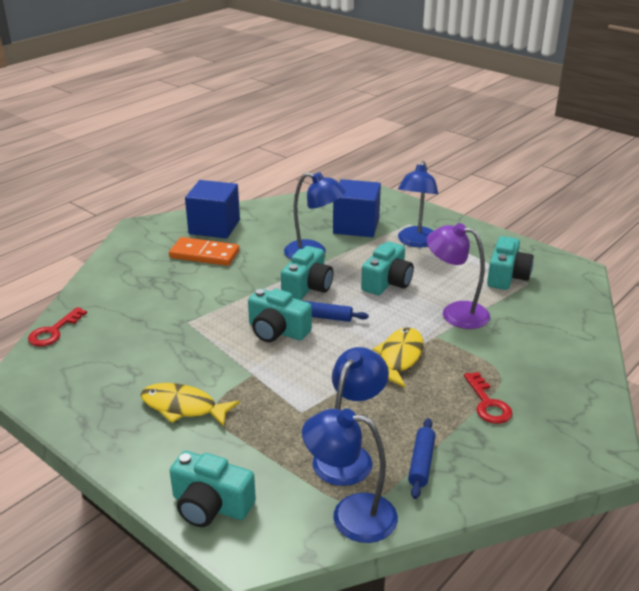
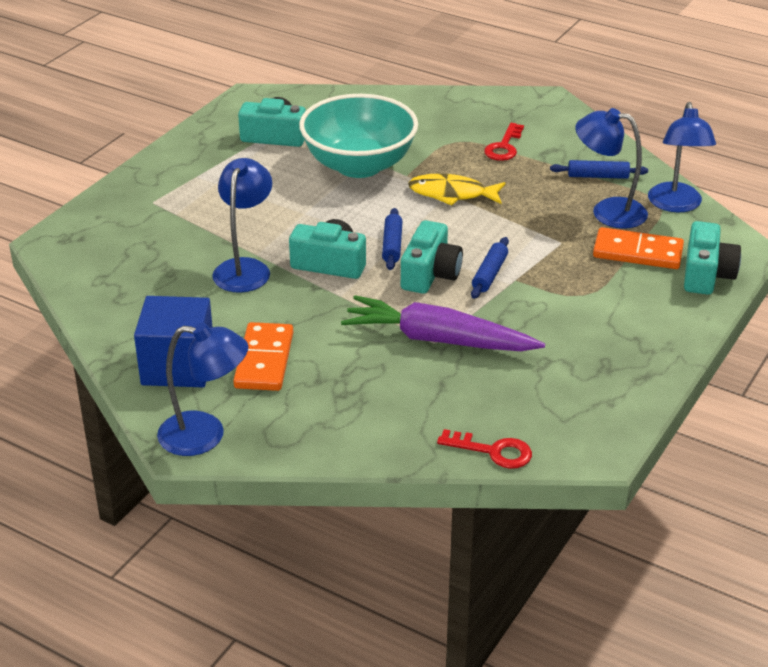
camera: 100 degrees left, 5 degrees up
(183, 407) = (588, 315): yellow fish -> none
(189, 324) = (438, 340): none -> purple carrot
(265, 361) = (489, 274): none -> blue rolling pin
(267, 461) = (637, 252): none -> orange domino
(356, 226) = (163, 242): blue cube -> none
(387, 282) = (305, 209): turquoise camera -> none
(416, 242) = (203, 195): blue lamp -> blue lamp (205, 435)
(455, 313) = (359, 165): purple lamp -> turquoise bowl
(488, 404) = (504, 147): red key -> red key turned 135 degrees clockwise

